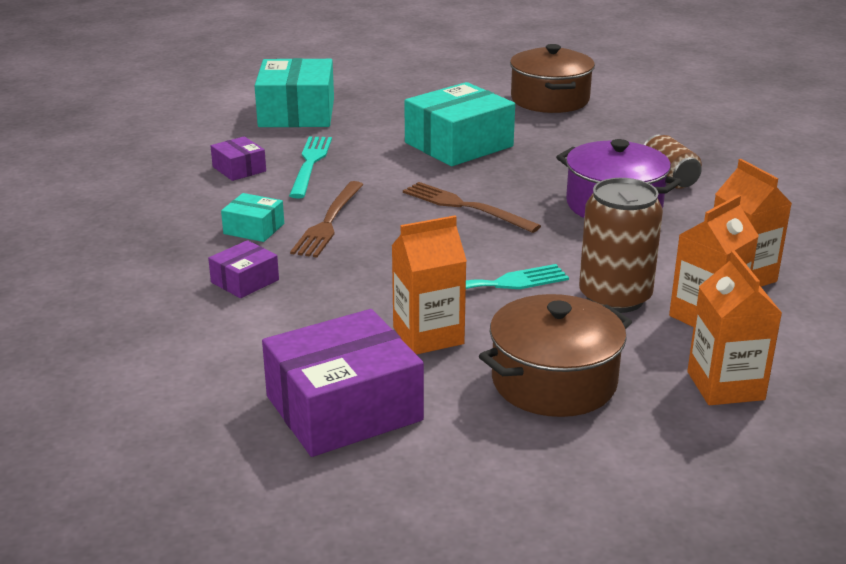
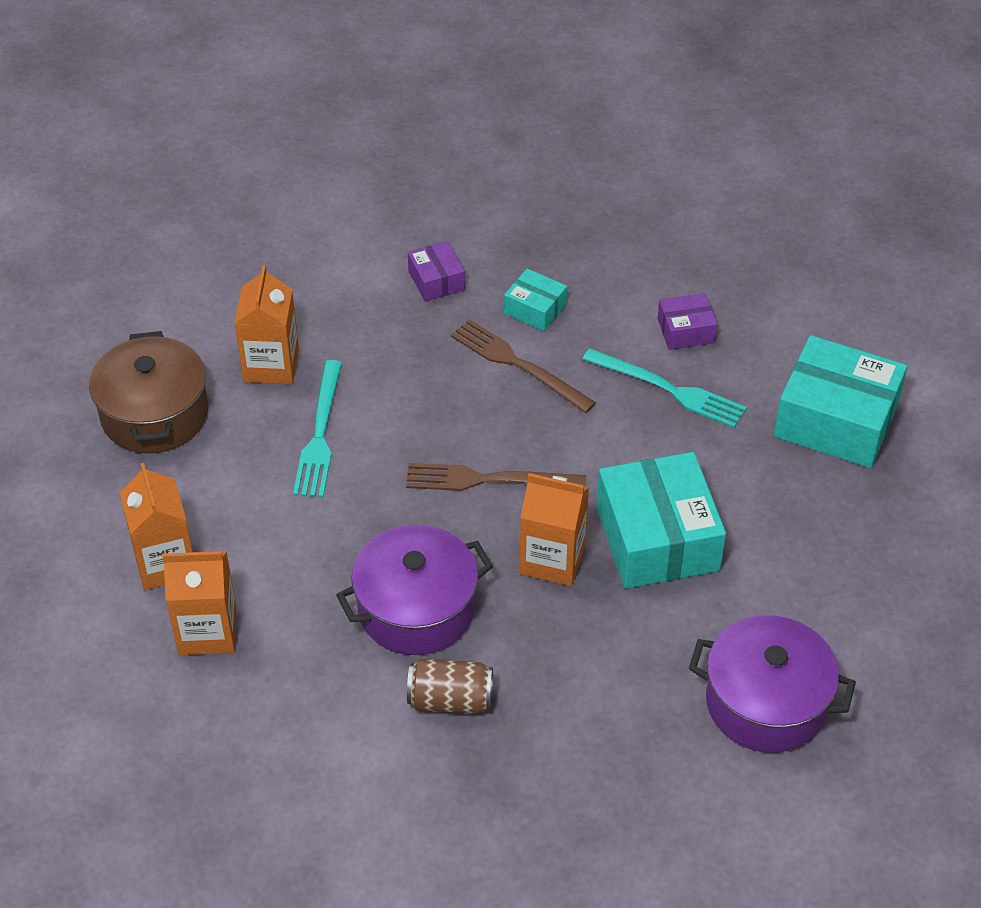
camera: 115 degrees right, 20 degrees up
(254, 229) = (535, 309): turquoise box -> turquoise box turned 75 degrees clockwise
(343, 408) = (212, 288): purple box -> none
(465, 207) = (488, 479): brown fork -> brown fork turned 150 degrees counterclockwise
(550, 100) = (766, 702): brown pot -> purple pot
(615, 298) = (240, 513): brown can -> none
(725, 386) = (69, 517): orange carton -> orange carton (552, 559)

